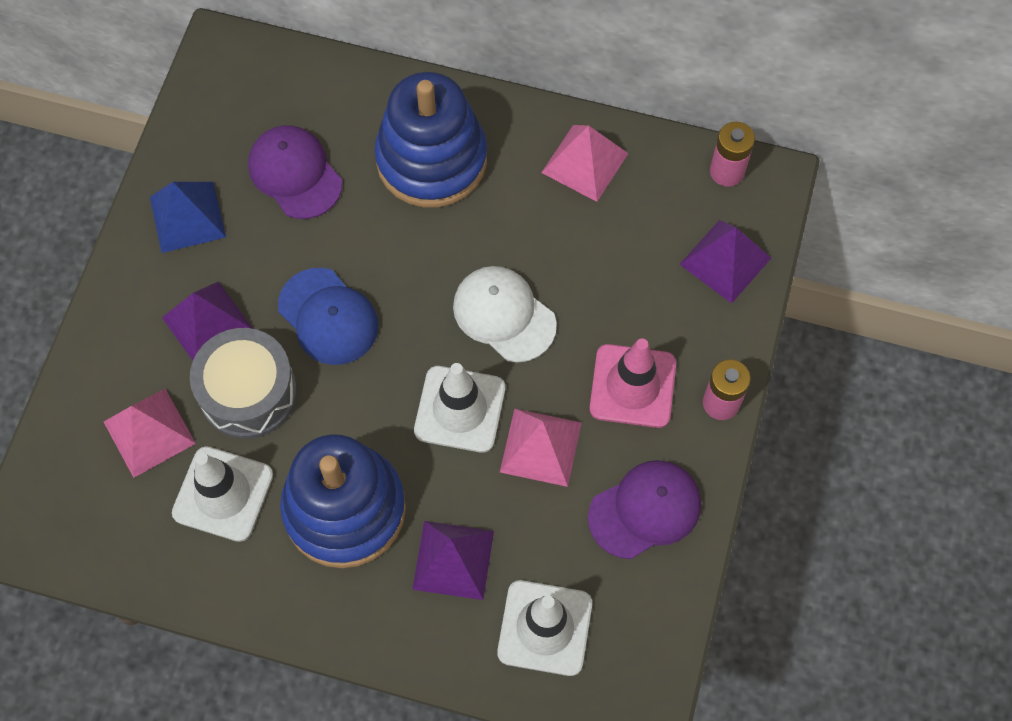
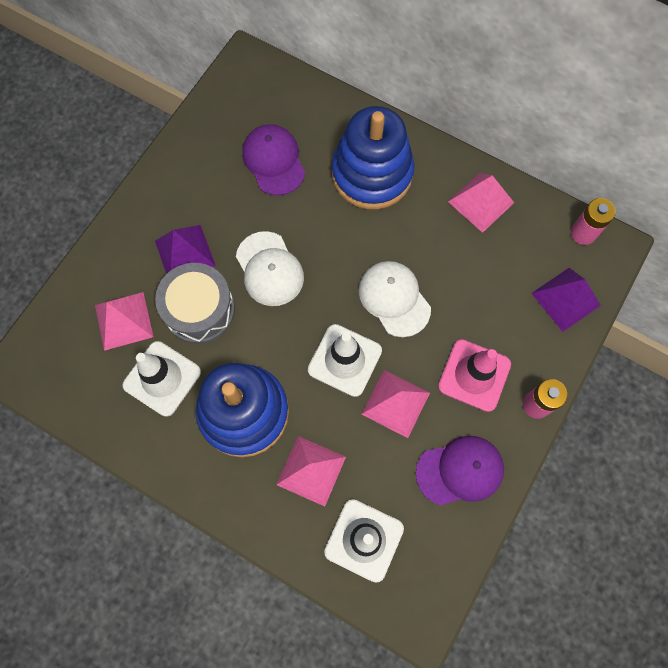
camera: 15 degrees right, 5 degrees up
(187, 217) = (191, 174): blue pyramid -> none
(328, 317) = (269, 269): blue cap -> white cap
(453, 560) = (311, 470): purple pyramid -> pink pyramid

